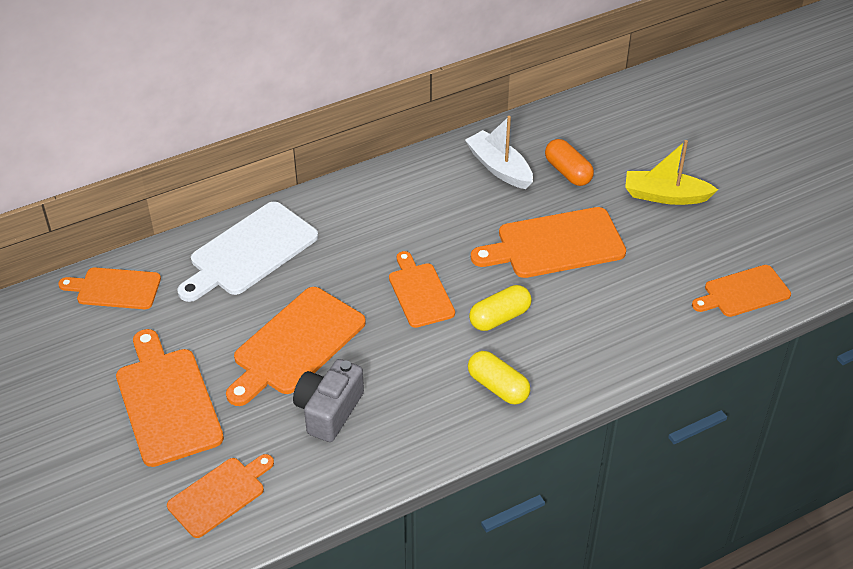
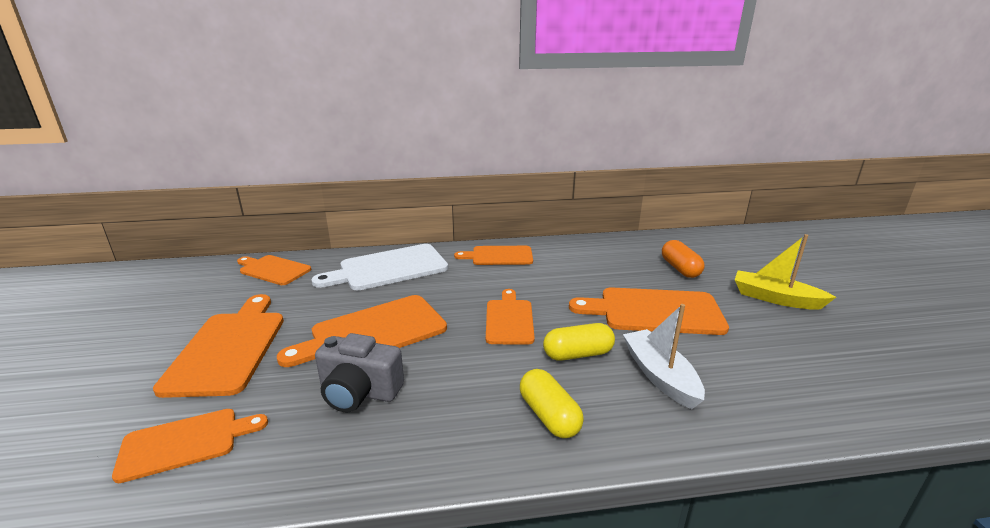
camera: 20 degrees right, 20 degrees down
(329, 411) = (359, 392): grey camera -> grey camera turned 120 degrees counterclockwise
(499, 168) = (619, 257): white boat -> white boat (659, 376)
(743, 292) = (874, 392): orange cutting board -> orange cutting board (499, 256)

